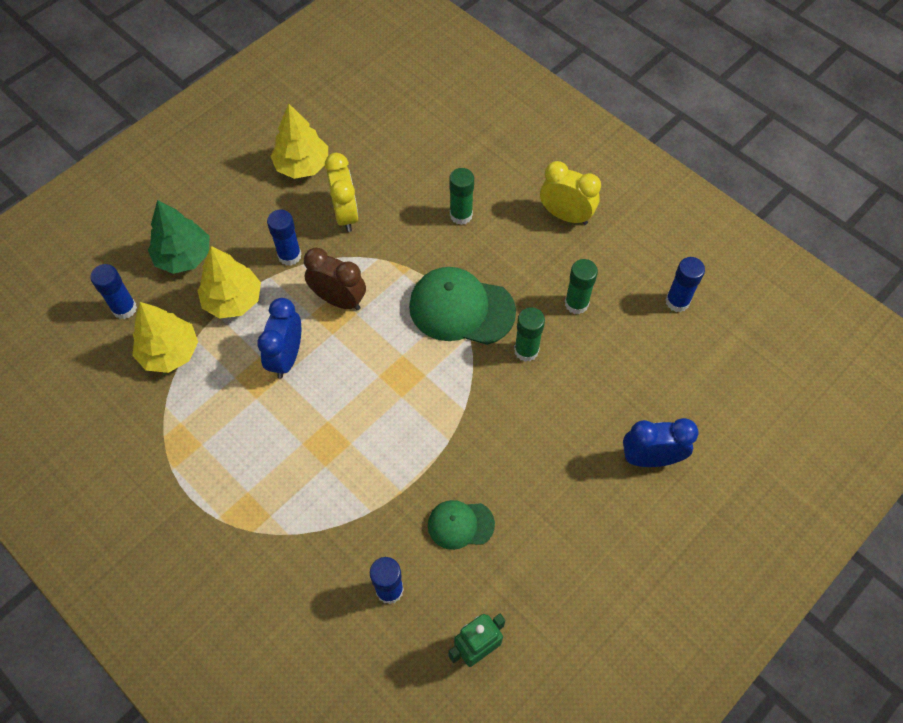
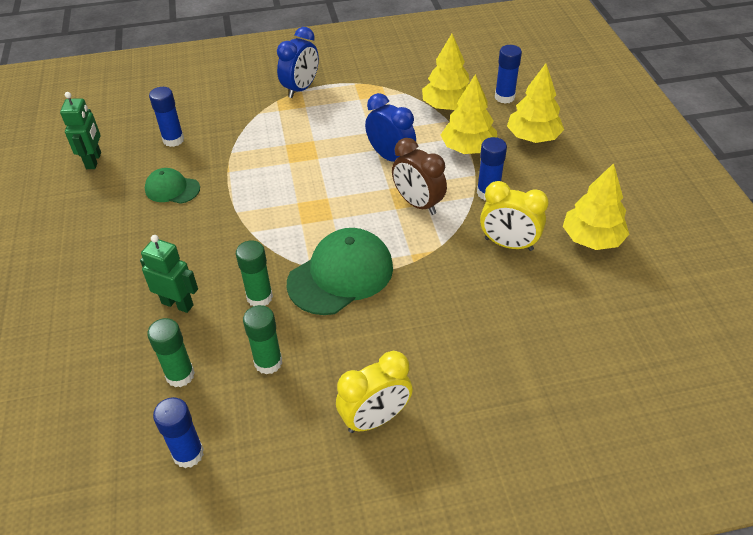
camera: 125 degrees right, 15 degrees down
(184, 256) = (533, 137): green tree -> yellow tree
(339, 300) = (418, 204): brown clock -> brown clock turned 75 degrees clockwise
(460, 524) = (172, 189): green cap -> green cap turned 105 degrees counterclockwise
(461, 215) = (445, 327): green glue stick -> green glue stick (180, 375)
(578, 405) = (177, 304): none -> green robot
(650, 458) = (85, 324): blue clock -> blue clock (301, 89)

